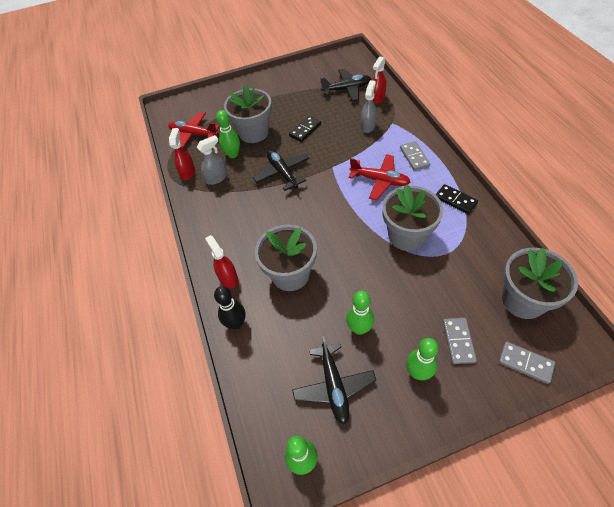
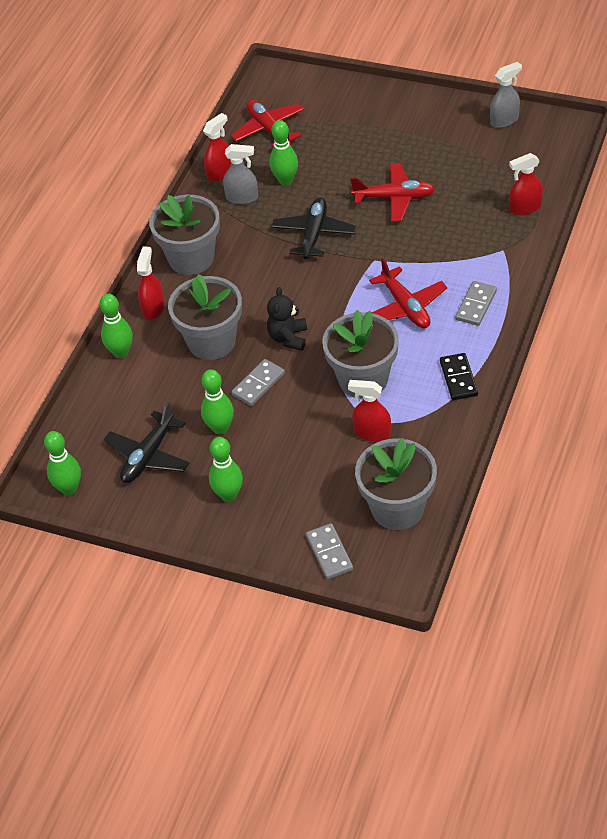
camera: 40 degrees right, 5 degrees down
(236, 323) = (121, 352): black bowling pin -> green bowling pin
(254, 133) = (334, 166): grey flower pot -> grey flower pot (191, 258)
(305, 130) = (394, 198): black domino -> red plane
(335, 240) = (288, 338): none -> black teddy bear
(346, 89) = (503, 174): black plane -> none
(368, 126) = (470, 236): grey spray bottle -> grey spray bottle (504, 120)
(451, 264) = (372, 432): none -> red spray bottle
(458, 341) = (293, 497): grey domino -> grey domino (258, 384)

